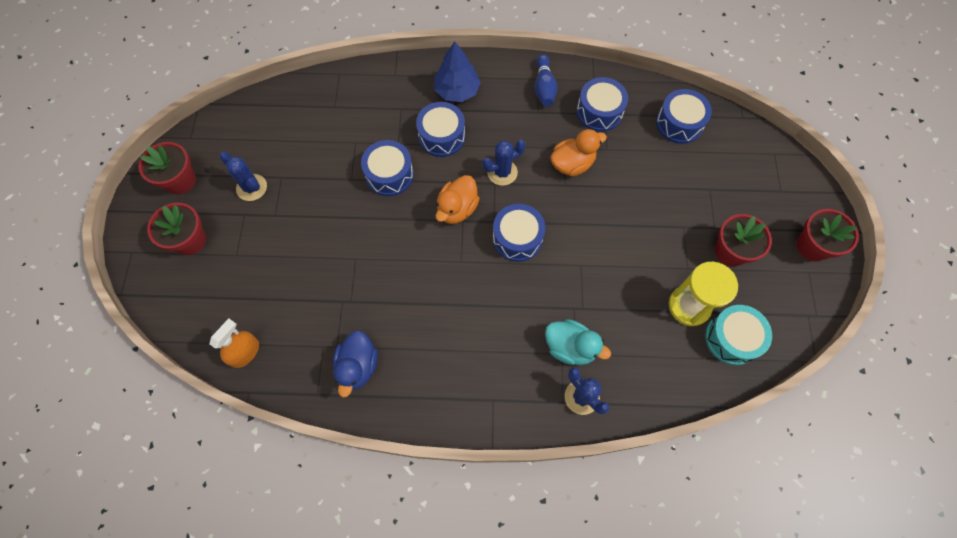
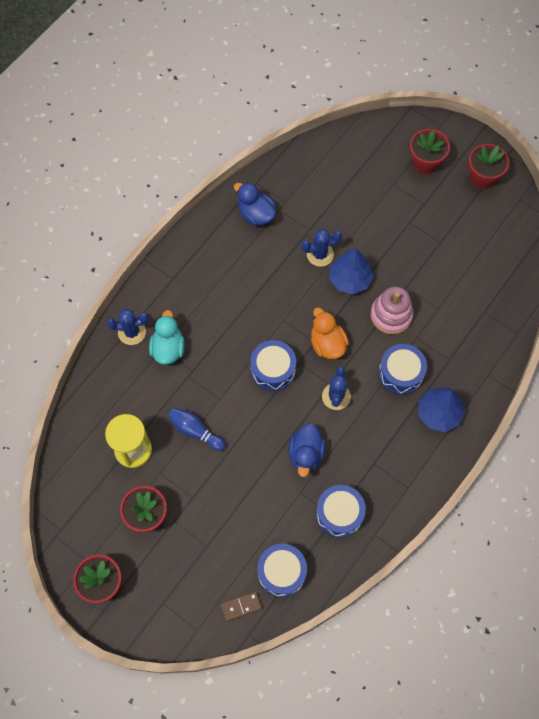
camera: 125 degrees right, 0 degrees up
(245, 352) = (315, 157): orange spray bottle -> none
(251, 187) = (444, 219): blue cactus -> blue cactus (320, 254)
(375, 230) = (349, 279): none -> blue tree
(389, 174) = (391, 315): blue drum -> pink stacking toy
(544, 87) = (395, 486): blue bowling pin -> blue bowling pin (195, 431)
(570, 347) = (168, 348): turquoise duck -> turquoise duck turned 120 degrees clockwise
(572, 164) = (306, 454): orange duck -> blue duck
(729, 135) = (241, 606): none -> brown domino
(732, 338) = (89, 460): turquoise drum -> none

